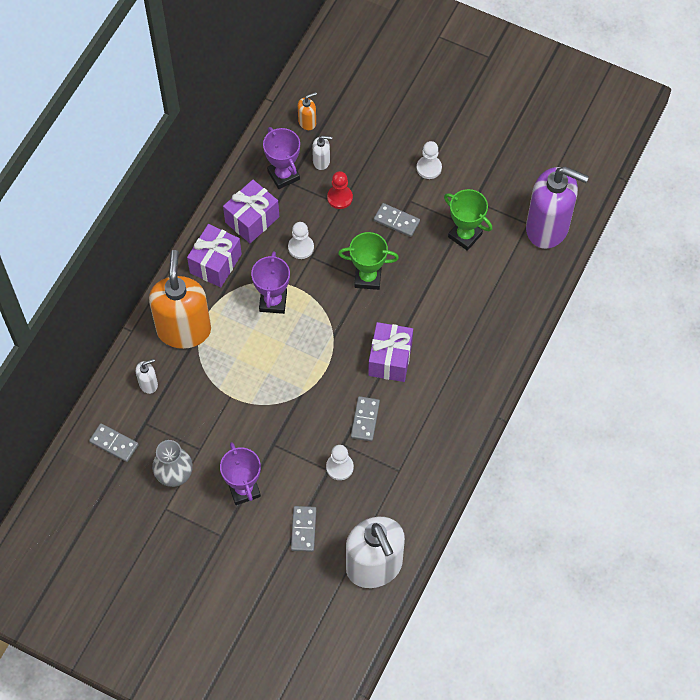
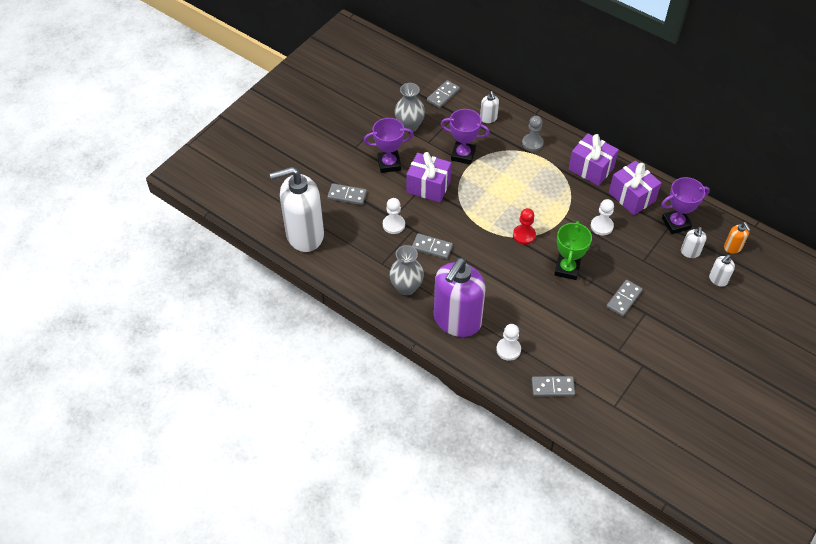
camera: 100 degrees right, 10 degrees down
(184, 329) = (532, 143): orange soap dispenser -> grey pawn
(273, 301) = (551, 201): purple trophy -> purple trophy (463, 155)
(340, 197) = (651, 260): red pawn -> red pawn (524, 235)
(353, 136) = (718, 279): none -> white soap dispenser
(390, 359) = (485, 273): purple gift -> purple gift (428, 186)
(426, 438) = (406, 287): none -> grey vase
(429, 168) = (681, 334): white pawn -> white pawn (508, 349)
(465, 235) = (604, 350): green trophy -> none
(520, 279) = (552, 387): none -> grey domino
(547, 228) = (608, 422): purple soap dispenser -> purple soap dispenser (457, 320)

